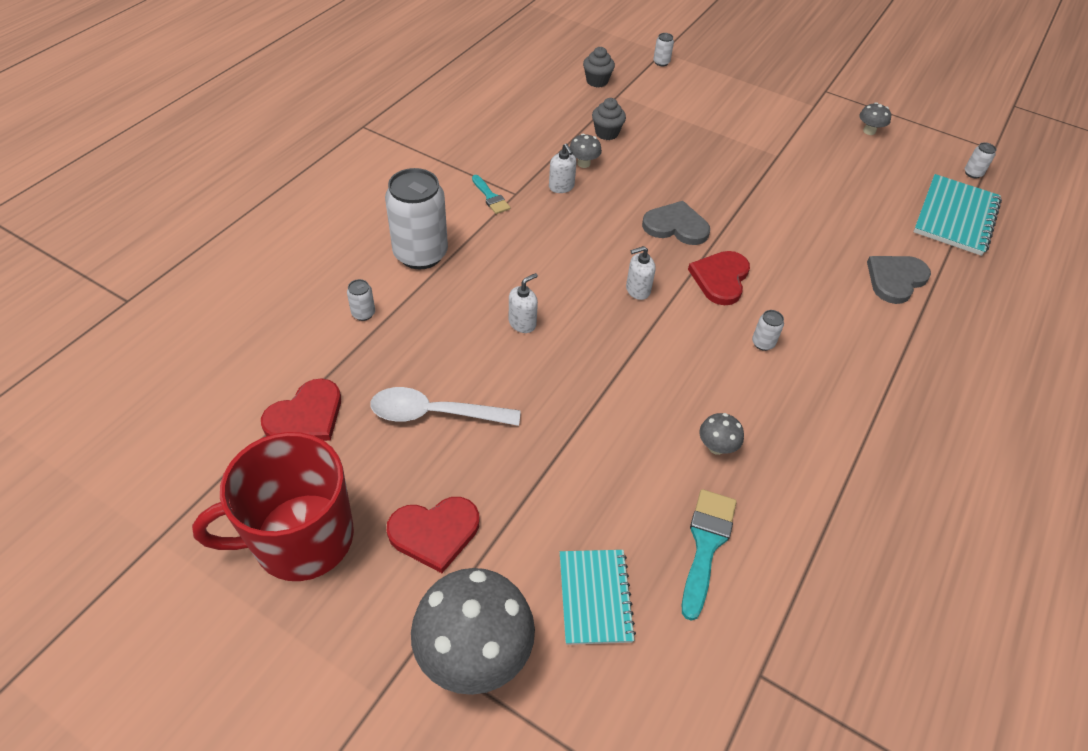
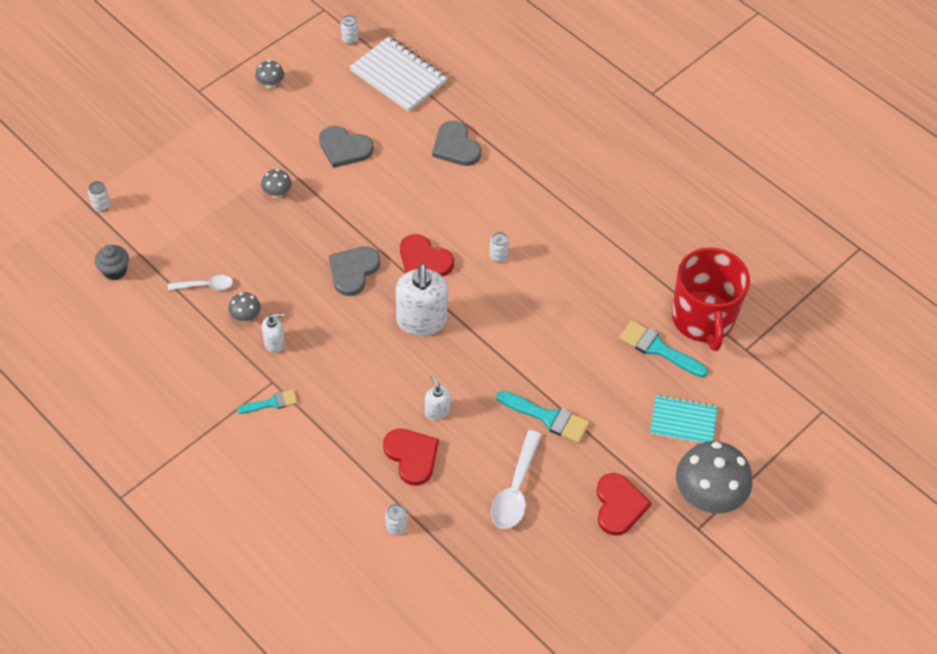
camera: 75 degrees left, 5 degrees up
(300, 539) = (607, 591): red mug -> red mug (703, 319)
(306, 416) = (497, 579): red heart -> red heart (412, 456)
(420, 254) = (334, 472): white can -> none
(548, 430) = (548, 417): none -> turquoise brush
(606, 133) = (205, 286): grey cupcake -> white spoon
(637, 290) = (421, 321): white soap dispenser -> white soap dispenser, size x2.00
(716, 447) = (584, 317): grey mushroom -> grey mushroom (277, 193)
(828, 193) = (344, 148): none -> grey heart
(955, 217) = (398, 76): turquoise notebook -> white notebook

